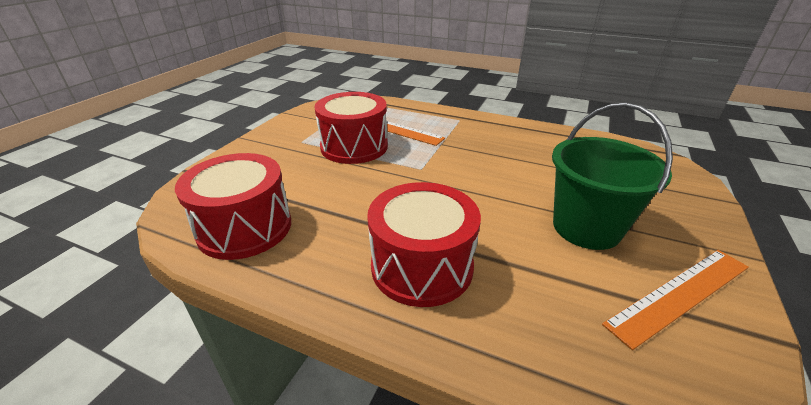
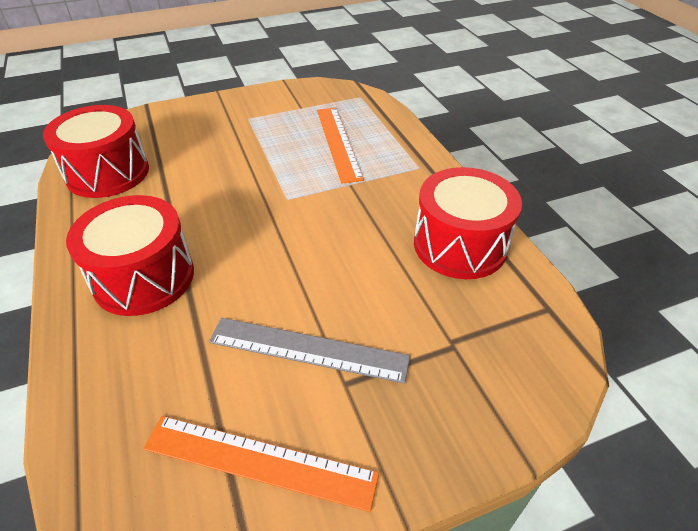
camera: 45 degrees right, 10 degrees up
(354, 146) = (276, 145): red drum -> red drum (459, 245)
(586, 227) = (308, 349): green bucket -> grey ruler

